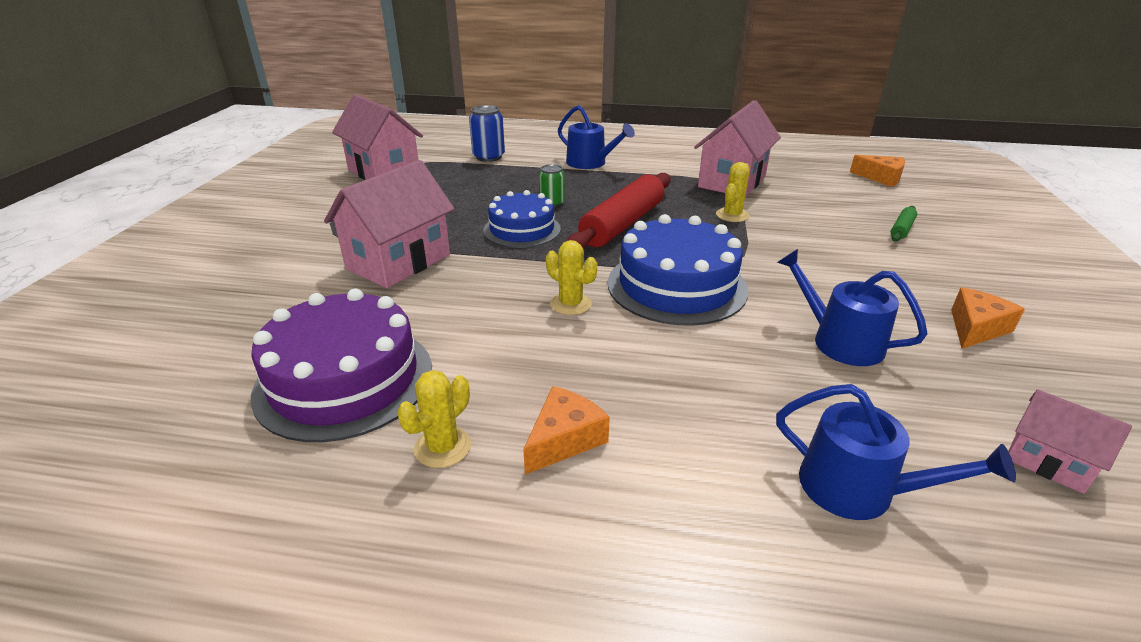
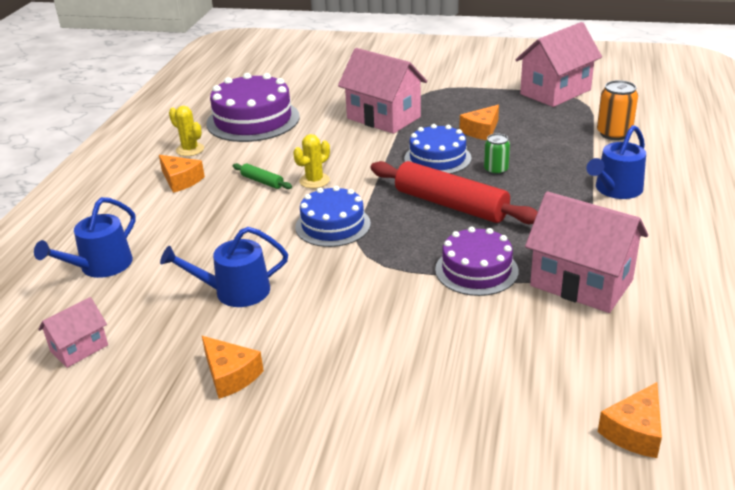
camera: 95 degrees right, 0 degrees up
(461, 207) = (481, 131): none -> orange cheese
(488, 157) = (614, 133): blue can -> orange can
(676, 286) = (333, 225): blue cake -> blue cake, size x0.65
(732, 215) = (476, 270): yellow cactus -> purple cake
(840, 341) = (235, 291): blue watering can -> blue watering can turned 150 degrees counterclockwise
(901, 229) = (444, 394): green rolling pin -> green rolling pin (262, 181)

